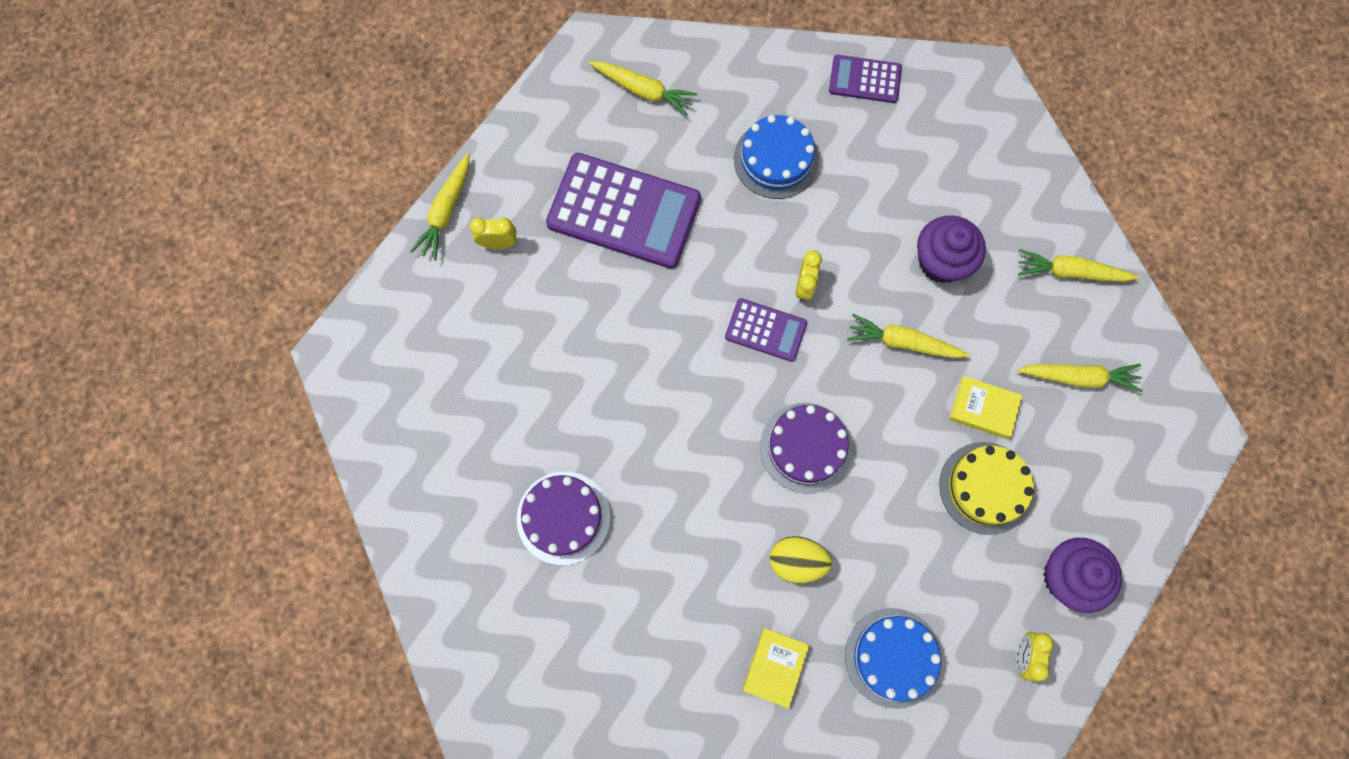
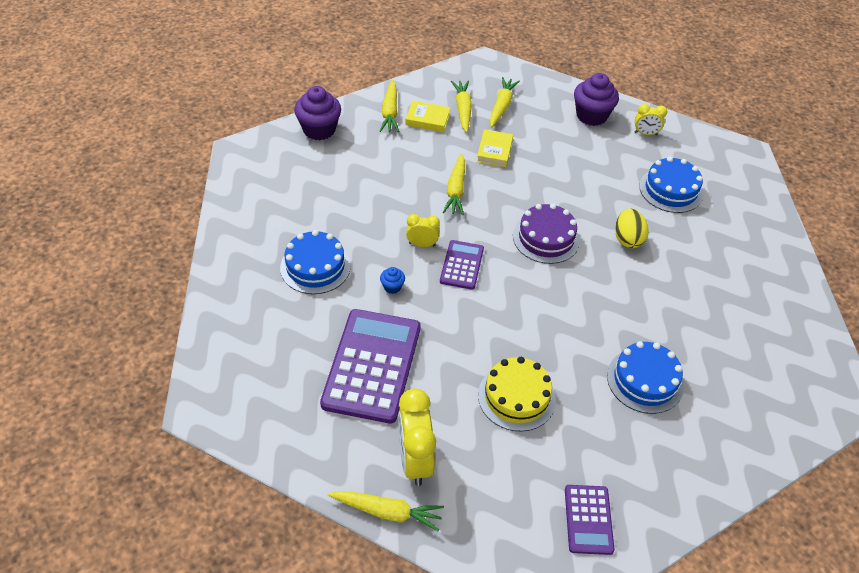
camera: 100 degrees left, 25 degrees down
(498, 243) = (415, 460): yellow clock -> yellow clock, size x1.82
(563, 517) = (645, 380): purple cake -> blue cake
(643, 90) = (251, 362): yellow carrot -> yellow carrot (501, 106)
(736, 243) = (392, 287): none -> blue cupcake
(775, 667) = (702, 247): yellow book -> yellow book (427, 119)
(865, 79) = (241, 216): purple calculator -> purple calculator (588, 519)
(941, 261) = (391, 172): purple cupcake -> purple cupcake (319, 130)
(985, 488) = (547, 150): yellow cake -> yellow cake (516, 397)

